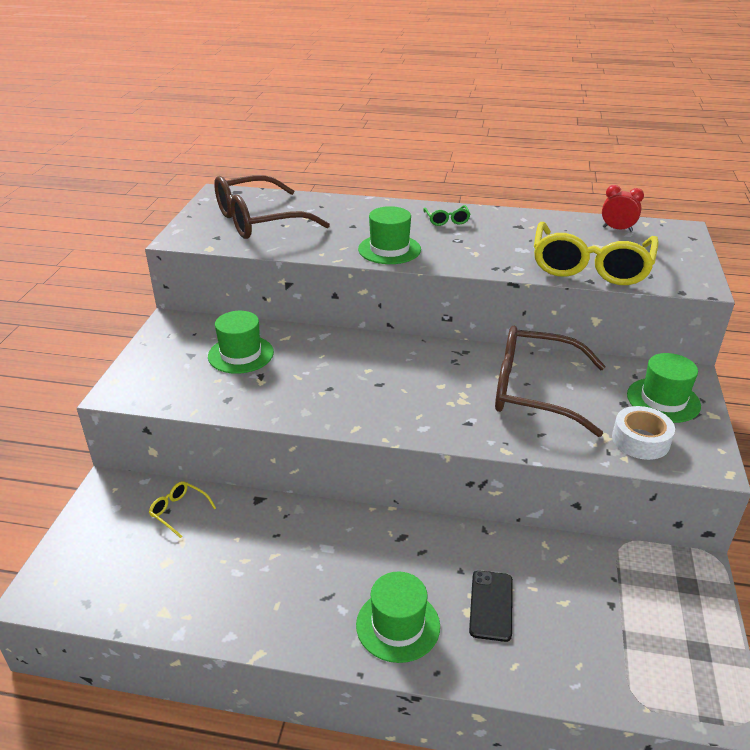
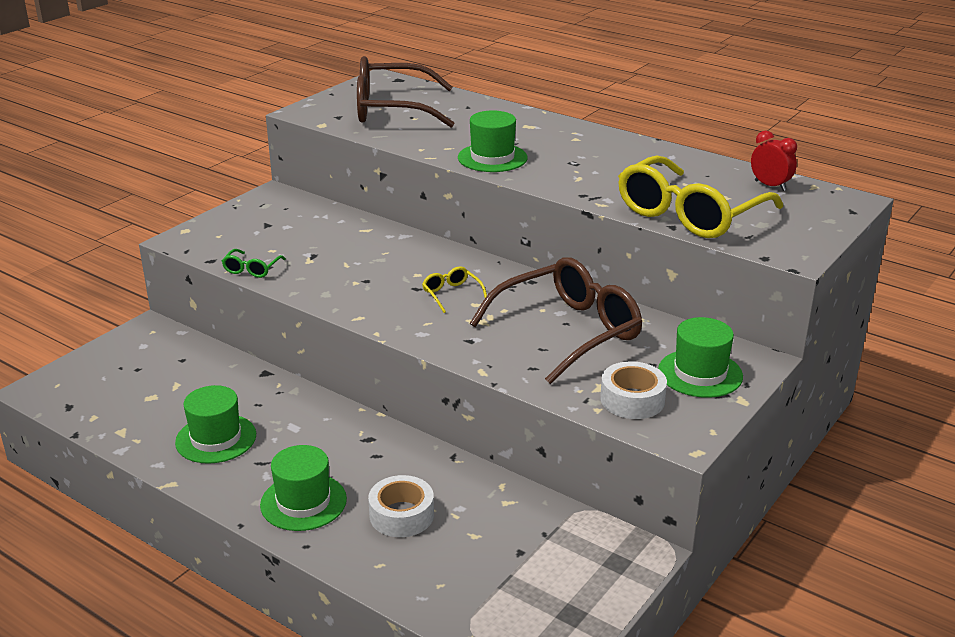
camera: 25 degrees right, 5 degrees down
(179, 511) = (191, 363): yellow glasses -> yellow glasses (452, 294)
(241, 354) = (311, 234): green hat -> green hat (216, 438)
(447, 220) = (584, 142): green glasses -> green glasses (252, 269)
(491, 605) = (401, 515): black phone -> white tape
(535, 391) = (567, 332): brown glasses -> brown glasses turned 105 degrees clockwise

